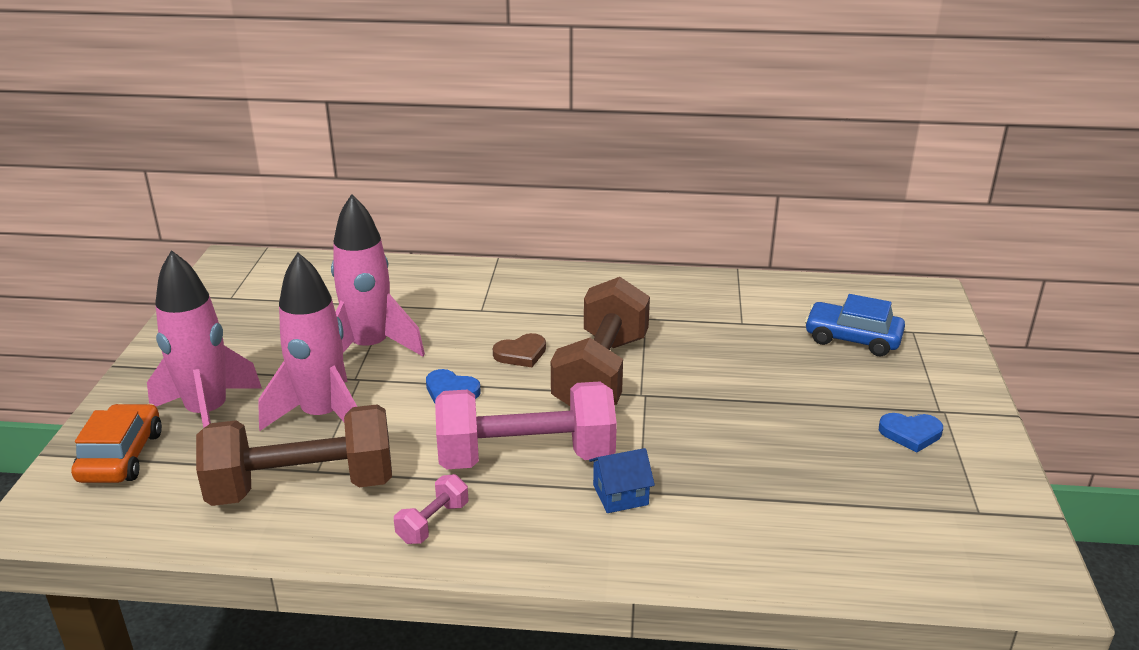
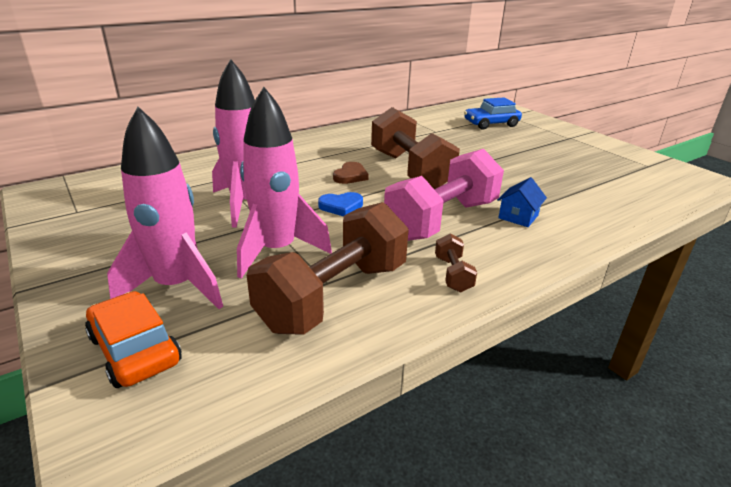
camera: 40 degrees left, 0 degrees up
(433, 523) = (453, 274): pink dumbbell -> brown dumbbell
(910, 434) = (576, 148): blue heart -> none

